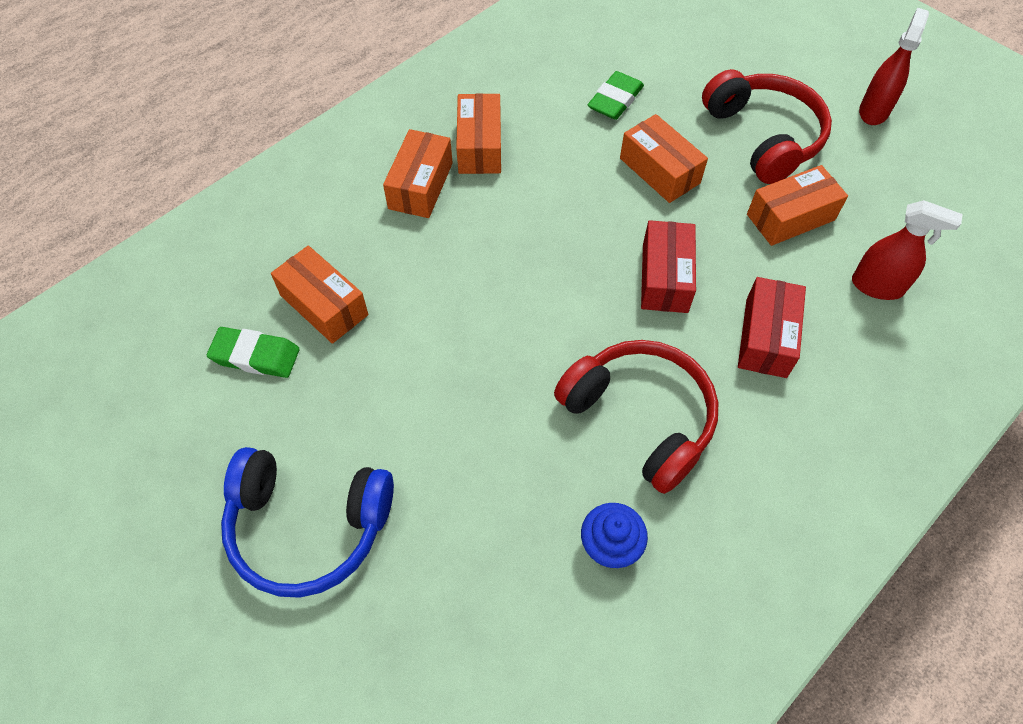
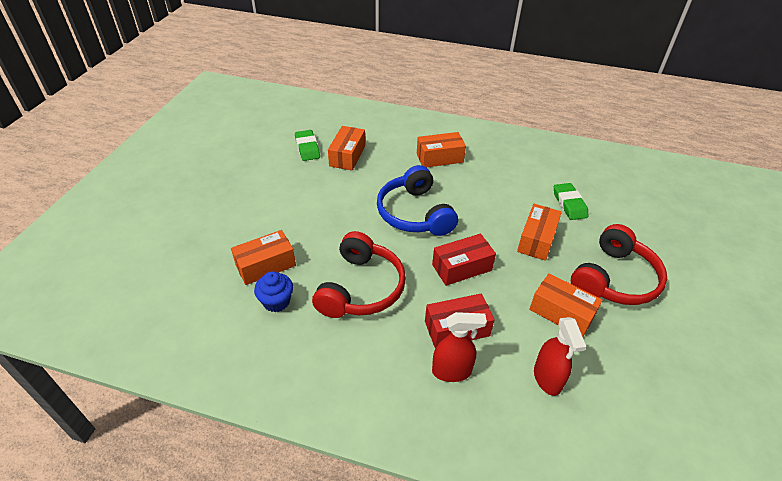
camera: 60 degrees right, 15 degrees down
(308, 526) = (234, 195): blue headphones -> blue headphones (415, 213)
(480, 146) = (483, 167): orange box -> orange box (266, 265)
(615, 100) = (569, 204): green eraser -> green eraser turned 75 degrees clockwise
(873, 111) = (705, 332): red spray bottle -> red spray bottle (452, 371)

